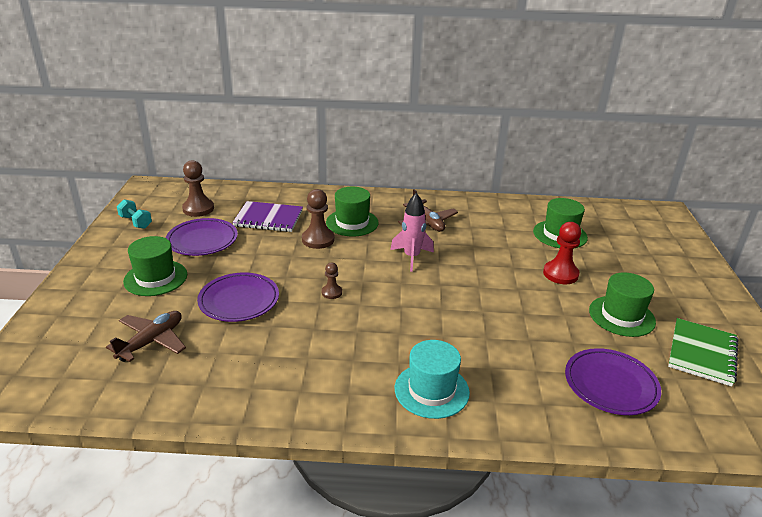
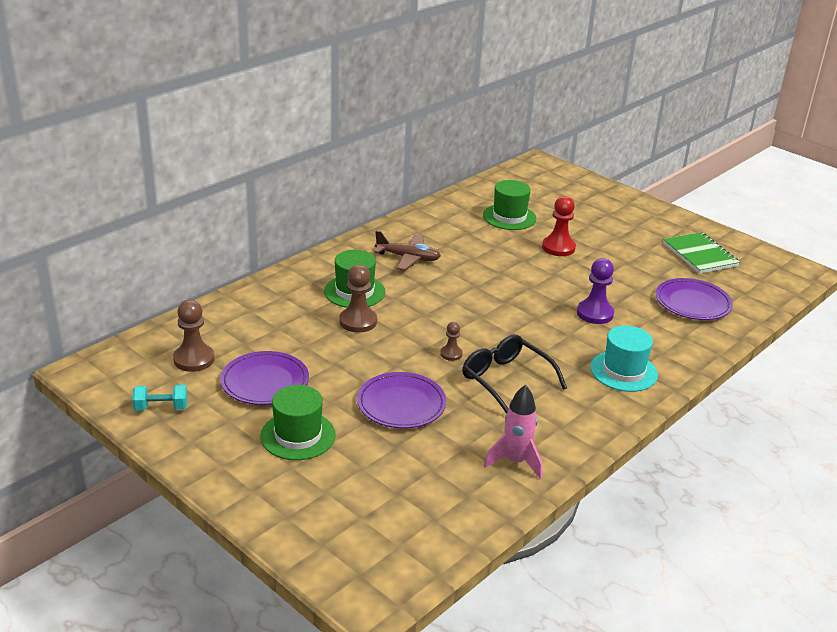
camera: 50 degrees left, 0 degrees up
(151, 341) = (405, 475): brown plane -> none
(268, 219) = (279, 329): purple notebook -> none
(331, 332) = (506, 380): none -> black glasses
(411, 257) = (451, 293): pink rocket -> pink rocket (515, 462)
(495, 335) = (595, 313): none -> purple pawn
(621, 316) = (633, 256): green hat -> none

